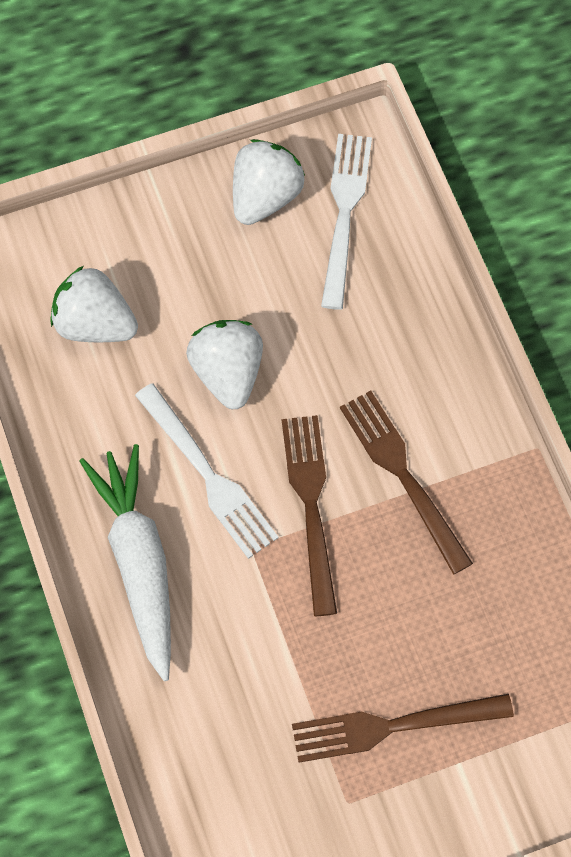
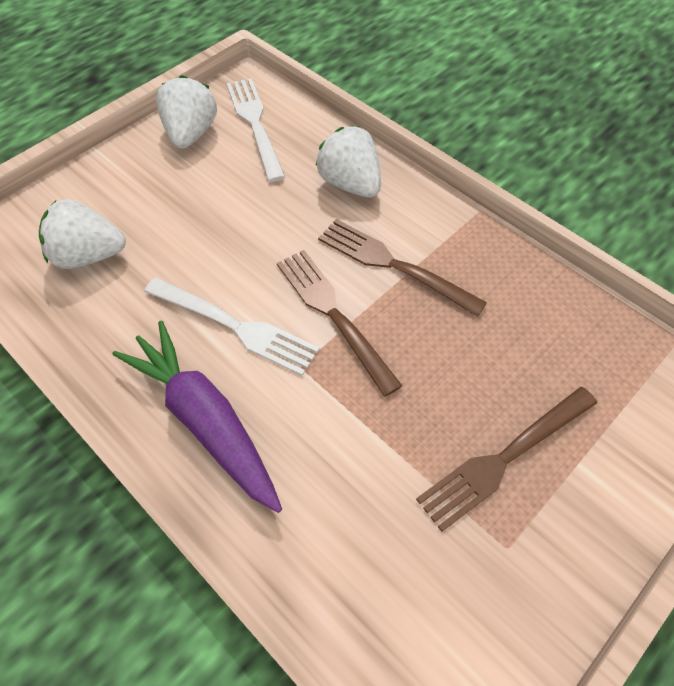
camera: 25 degrees left, 10 degrees down
(139, 563) = (205, 421): white carrot -> purple carrot
(228, 373) = (216, 249): white strawberry -> white strawberry (350, 184)

